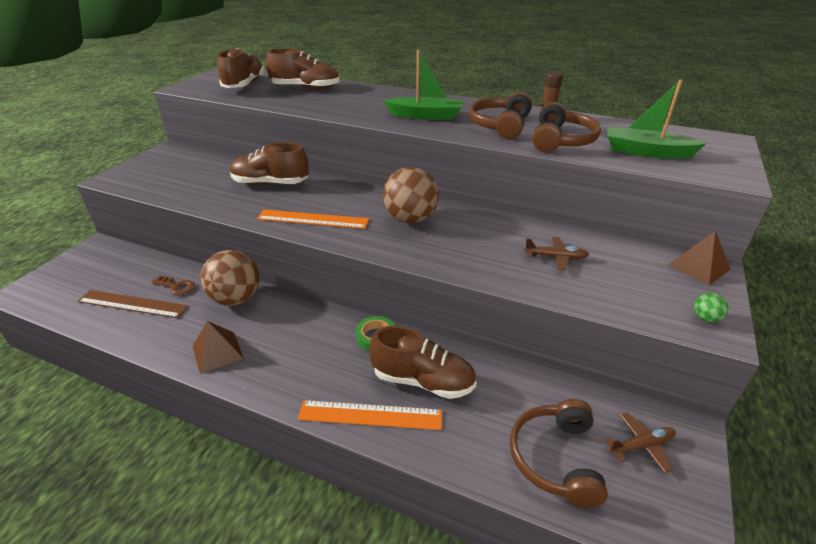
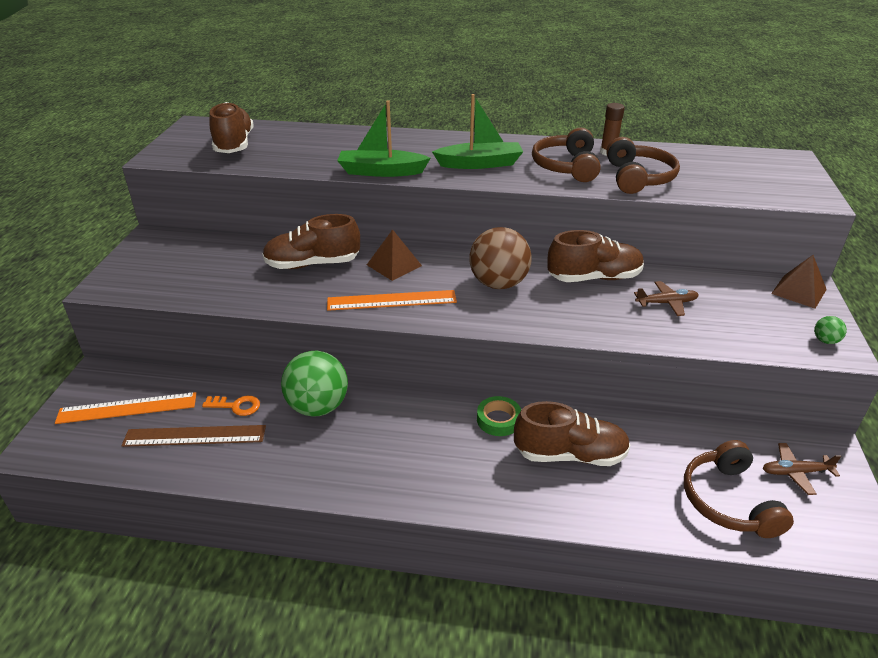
camera: 15 degrees left, 0 degrees up
(176, 287) = (236, 406): brown key -> orange key
(217, 352) = (334, 470): brown pyramid -> brown pyramid (394, 265)
(236, 299) = (318, 407): brown ball -> green ball
(305, 88) = (315, 142): brown shoe -> brown shoe (594, 278)
(370, 415) = (536, 499): orange ruler -> orange ruler (127, 408)
(641, 445) = (796, 472): brown plane -> brown plane turned 150 degrees counterclockwise
(646, 152) = (725, 181): green boat -> green boat (381, 172)

